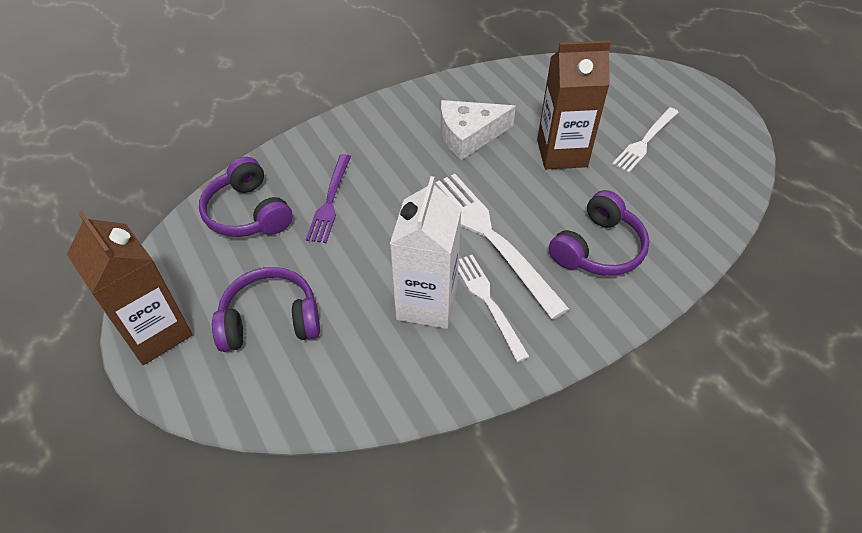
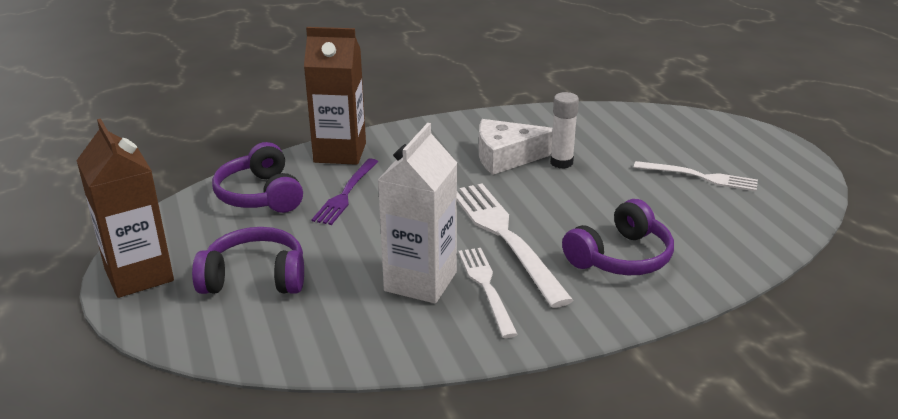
camera: 10 degrees right, 20 degrees down
(520, 137) = (561, 162): none -> white glue stick
(562, 153) = (603, 179): brown carton -> brown carton (340, 153)
(645, 141) = (699, 177): white fork -> white fork turned 120 degrees counterclockwise

